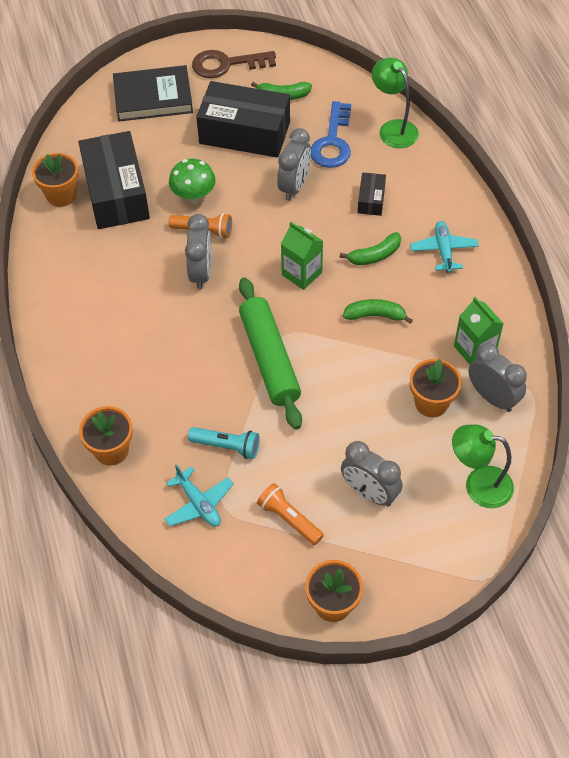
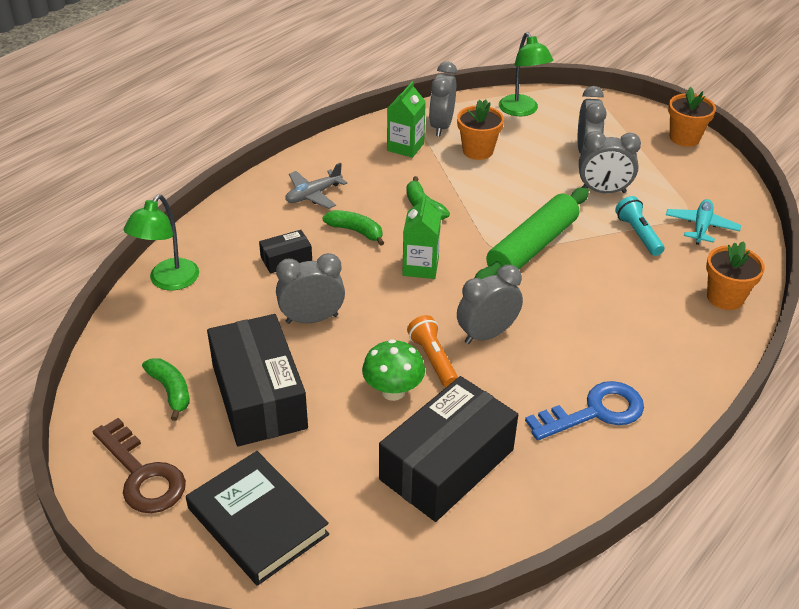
camera: 125 degrees left, 15 degrees down
(61, 195) = (498, 518): orange flower pot -> none
(289, 519) = (653, 179): orange flashlight -> none
(301, 463) = (603, 191): none -> grey clock
(332, 142) = (222, 318): blue key -> blue key (595, 412)
(443, 250) = (313, 195): turquoise plane -> grey plane

